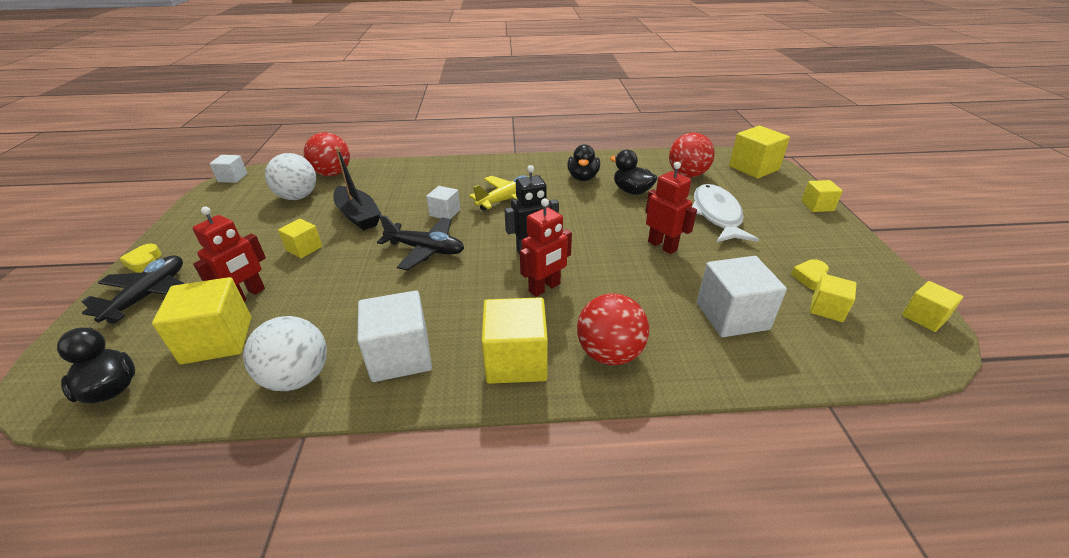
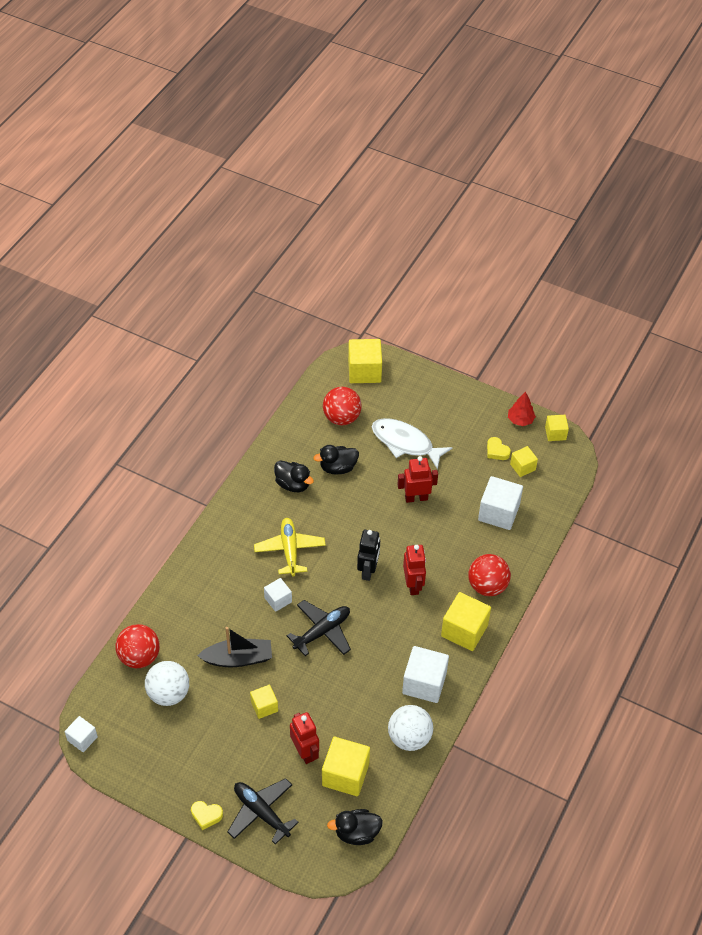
camera: 60 degrees left, 15 degrees up
(817, 206) = (436, 382): yellow cube -> none
(884, 279) = (520, 420): none -> red tree

